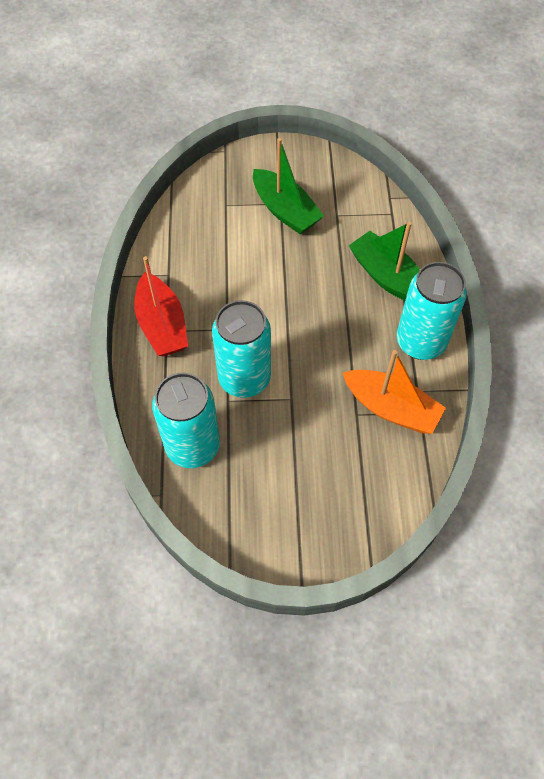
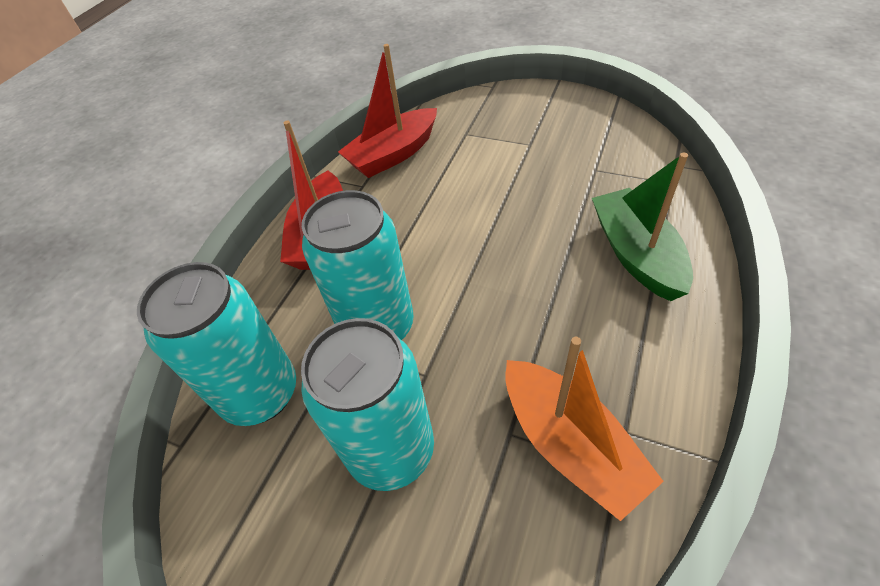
camera: 30 degrees right, 10 degrees down
(177, 239) = (393, 154): none -> red boat
(285, 211) = (531, 152): green boat -> none
(420, 342) = (657, 357): turquoise can -> turquoise can (391, 450)

